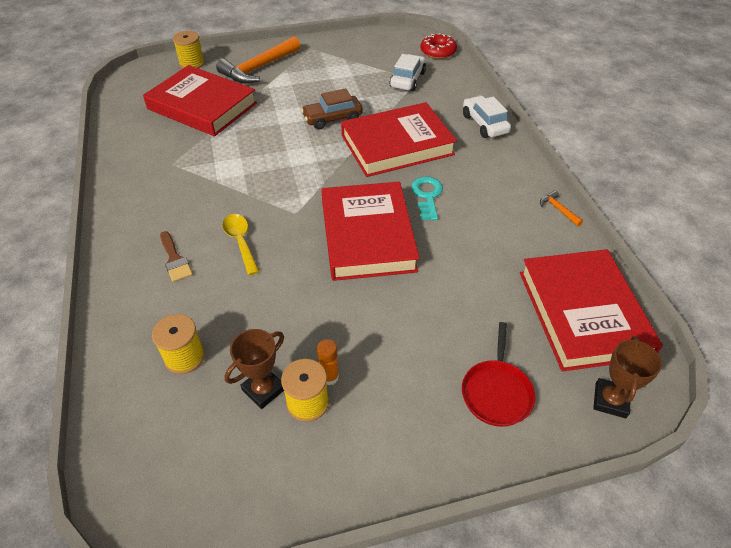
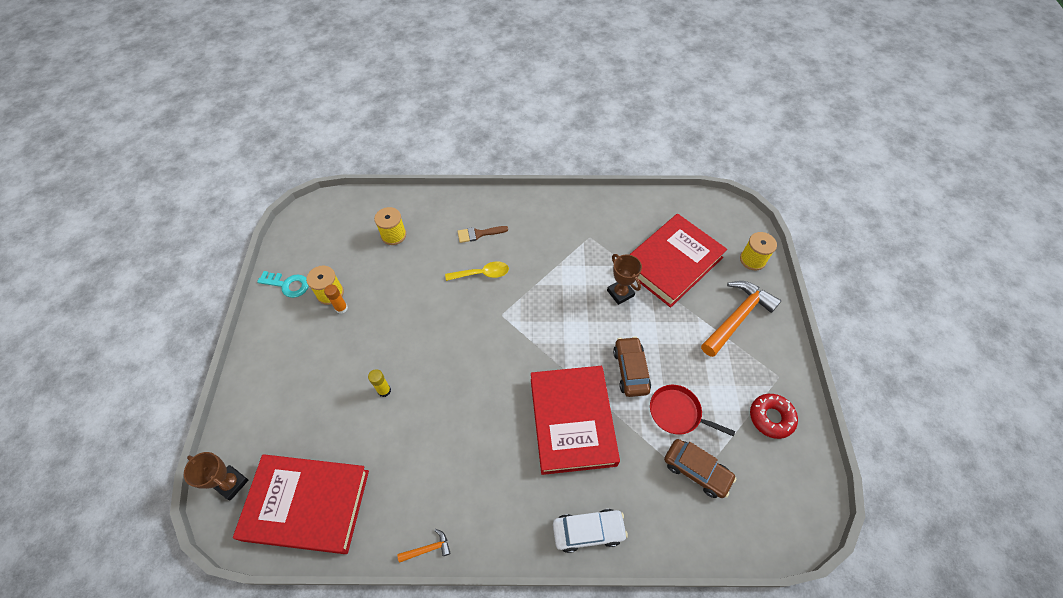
camera: 105 degrees right, 10 degrees up
(258, 68) = (737, 317): orange hammer -> orange hammer turned 75 degrees clockwise
(263, 389) = (350, 272): brown trophy -> brown trophy (620, 293)
(367, 235) = (457, 362): red book -> none
(407, 80) = (696, 470): white car -> brown car
(427, 196) = (488, 425): turquoise key -> turquoise key (288, 285)
(428, 288) = (384, 390): none -> yellow glue stick
(438, 51) = (763, 534): red donut -> red donut (771, 418)
(496, 392) = (279, 406): red pan -> red pan (677, 413)

